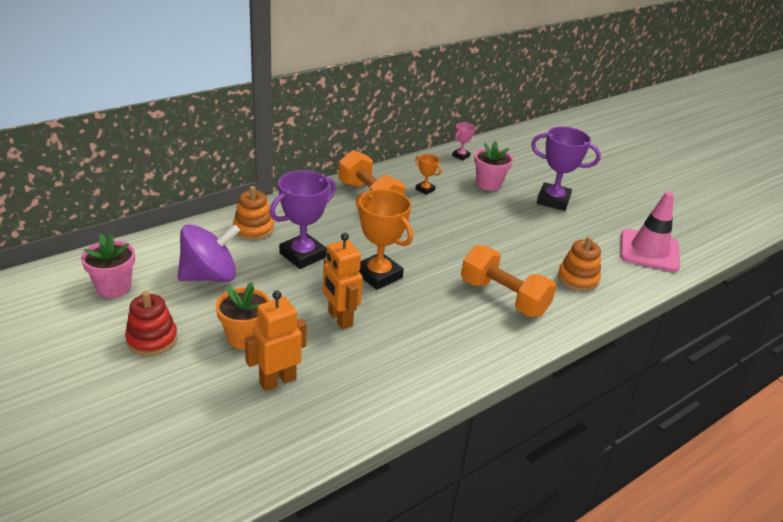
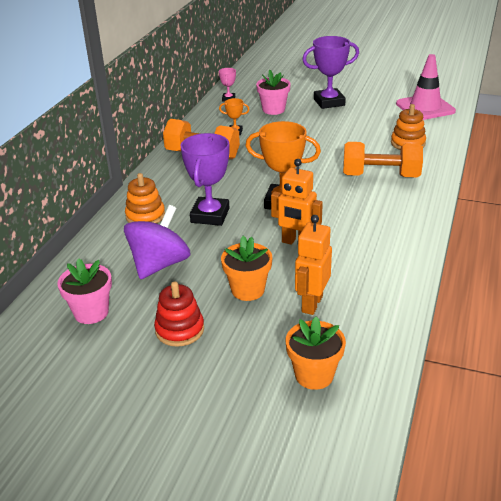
camera: 30 degrees left, 0 degrees up
(195, 443) = (314, 375): none -> orange flower pot

